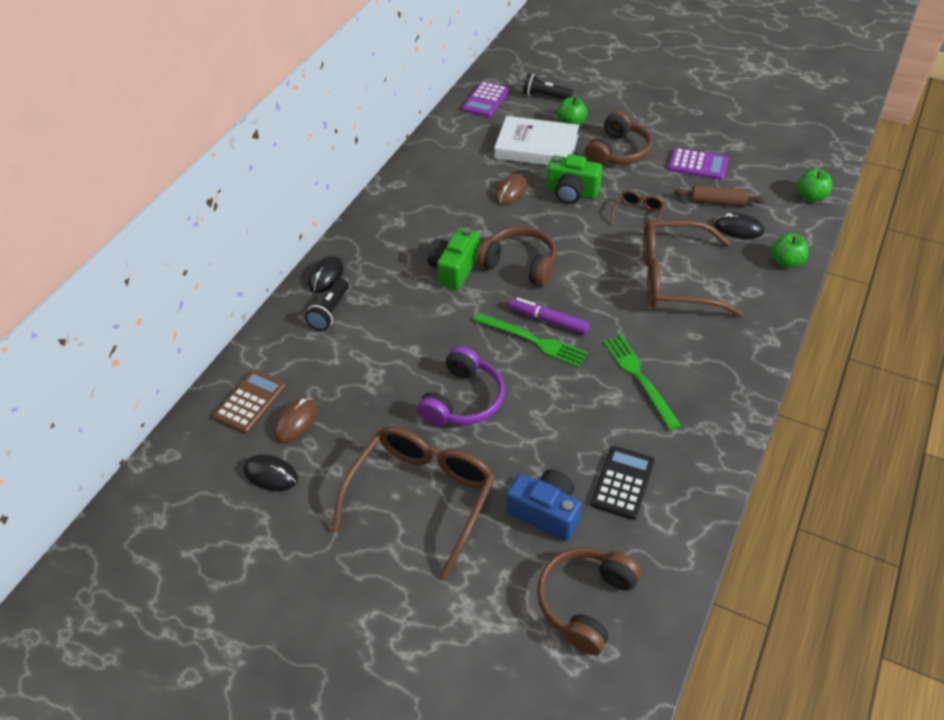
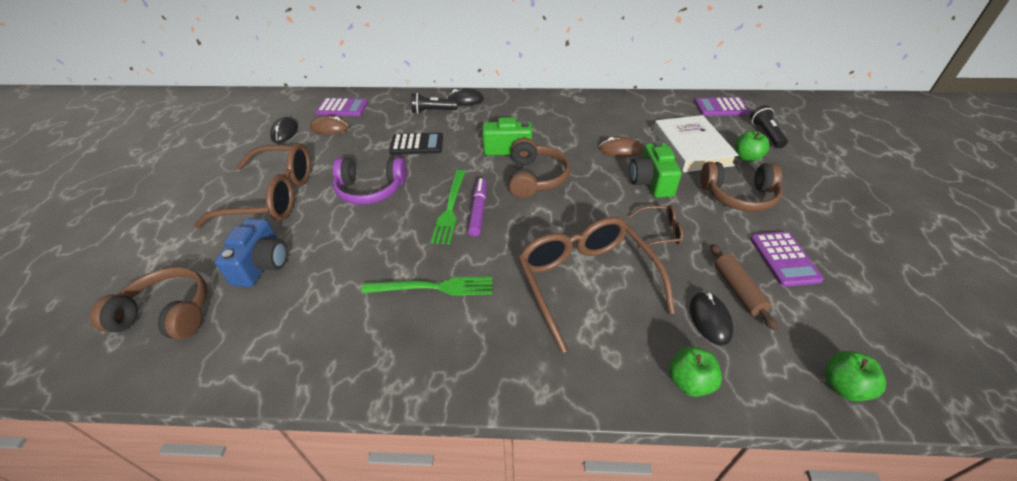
camera: 65 degrees right, 5 degrees down
(250, 402) = (342, 108): brown calculator -> purple calculator
(623, 483) = (300, 307): black calculator -> black calculator (417, 144)
(639, 378) = (433, 287): green fork -> green fork turned 45 degrees clockwise

